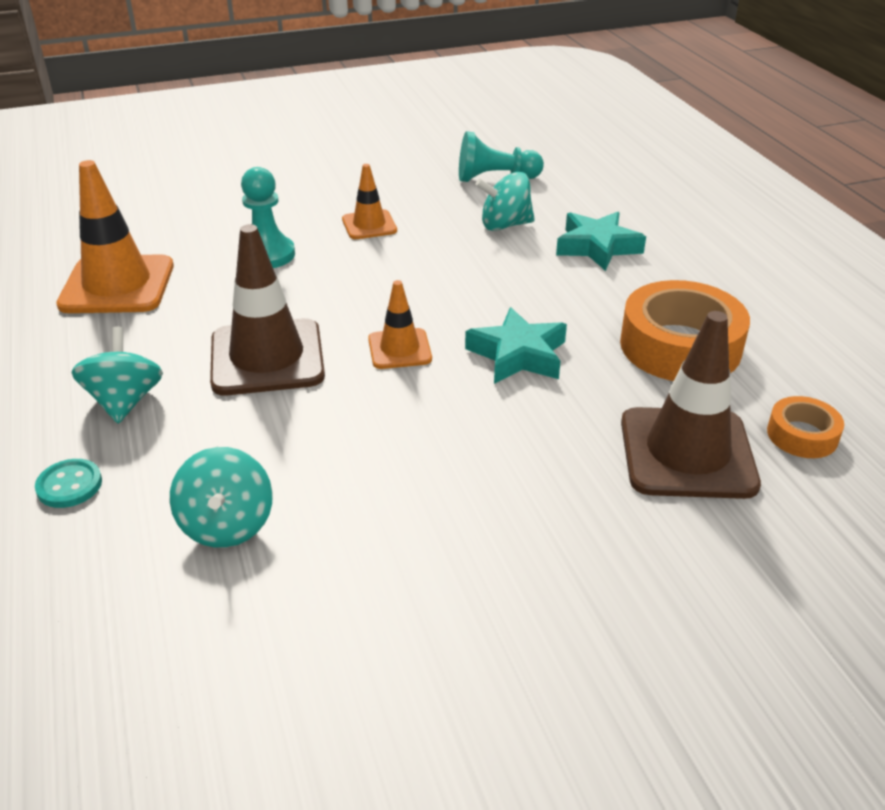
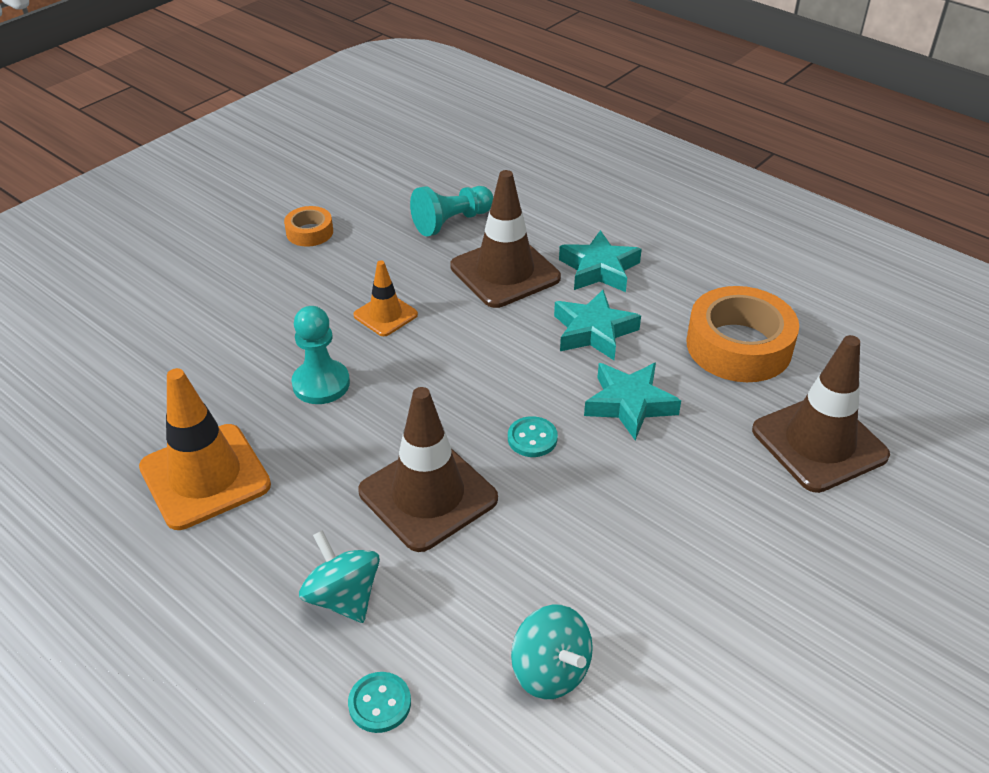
camera: 30 degrees left, 5 degrees up
(399, 349) = (532, 438): orange traffic cone -> turquoise button
(505, 225) = (505, 272): turquoise spinning top -> brown traffic cone
(542, 290) = (593, 331): none -> turquoise star
(802, 435) = (877, 393): orange tape -> orange tape (309, 232)

